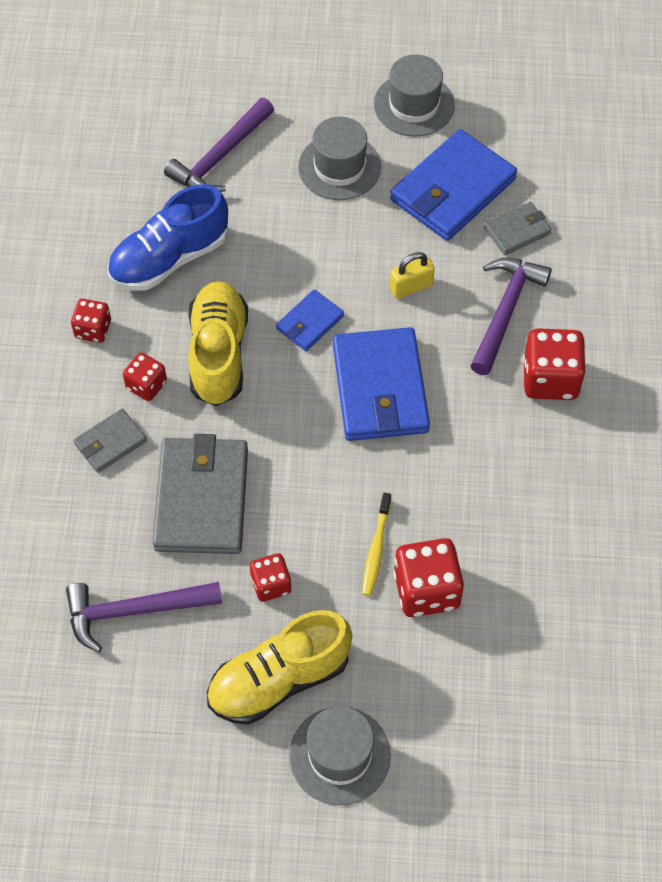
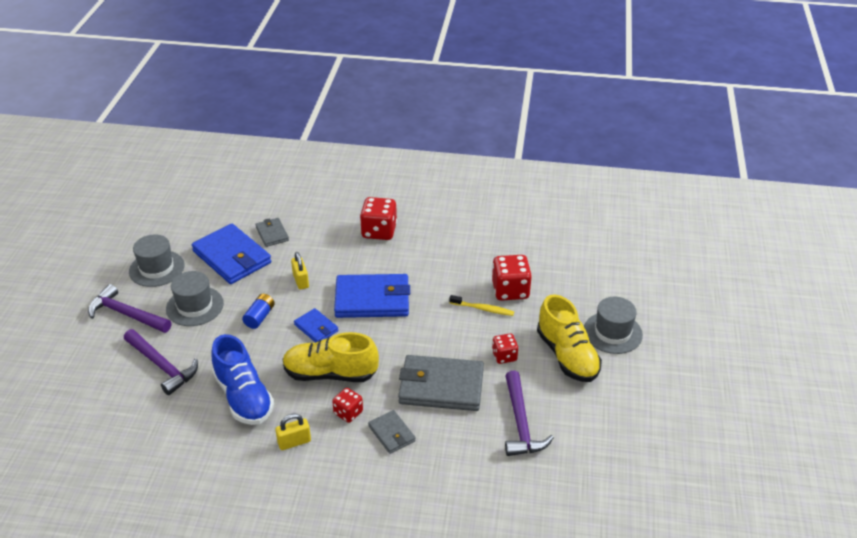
camera: 85 degrees left, 20 degrees down
(93, 329) = (294, 442): red dice -> yellow padlock
(325, 248) = (259, 317): none -> blue battery
(505, 311) = (329, 244): purple hammer -> purple hammer (126, 314)

